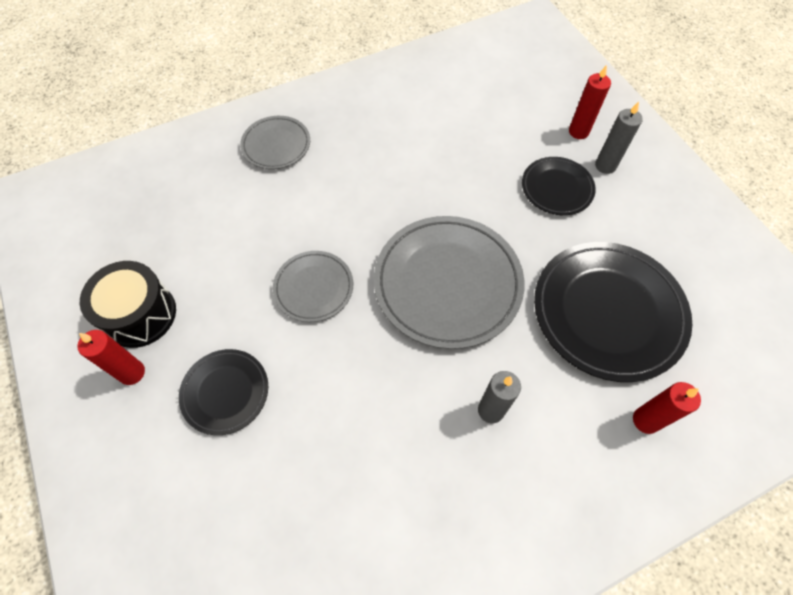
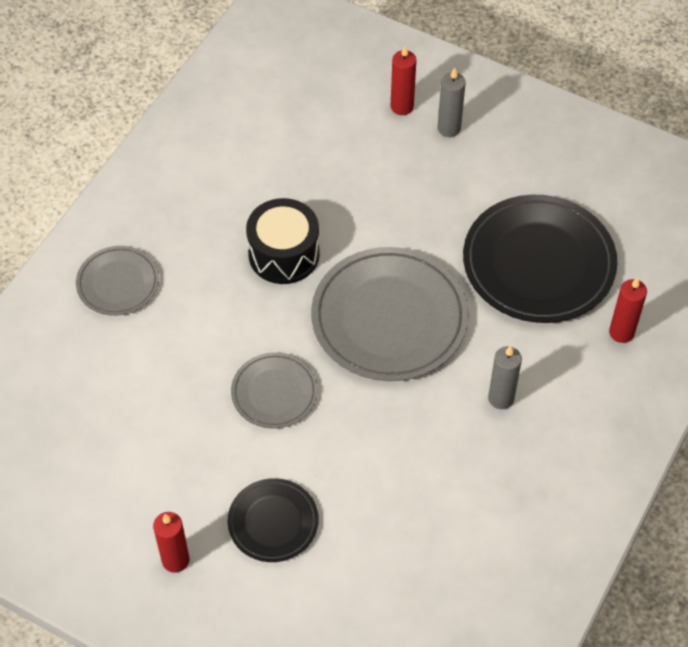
camera: 35 degrees left, 5 degrees down
(140, 314) = (134, 512): black drum -> black drum (284, 254)
(557, 188) = (421, 175): black plate -> none

